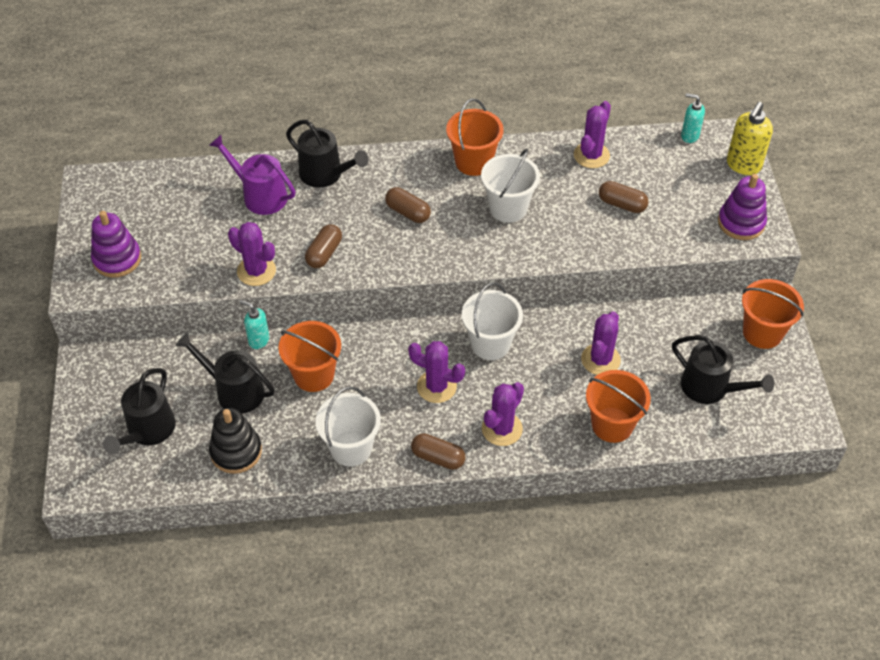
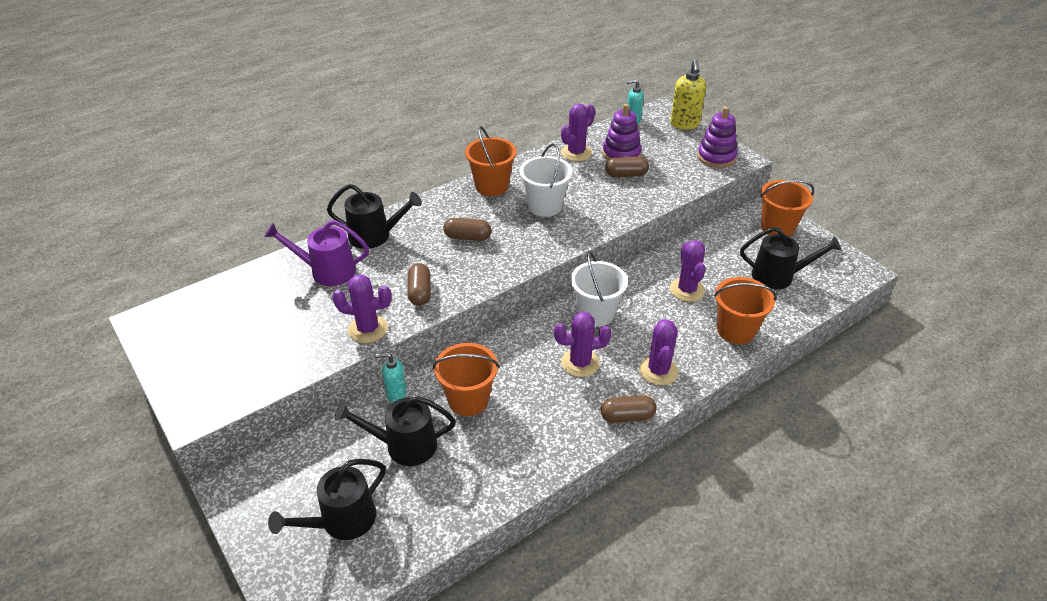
camera: 30 degrees left, 10 degrees down
(117, 259) = (219, 373): purple stacking toy -> purple stacking toy (621, 154)
(148, 431) = (342, 521): black watering can -> black watering can turned 60 degrees clockwise
(236, 452) = (445, 497): black stacking toy -> none
(351, 448) = (548, 444): white bucket -> none
(591, 155) = (576, 153): purple cactus -> purple cactus turned 45 degrees clockwise

